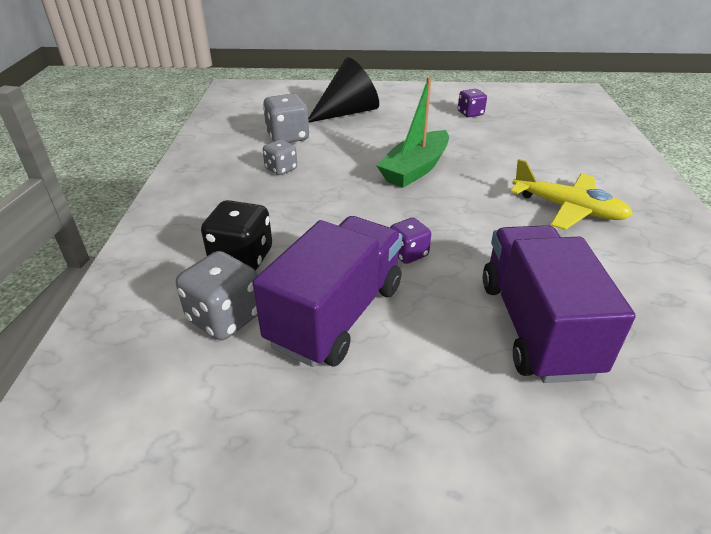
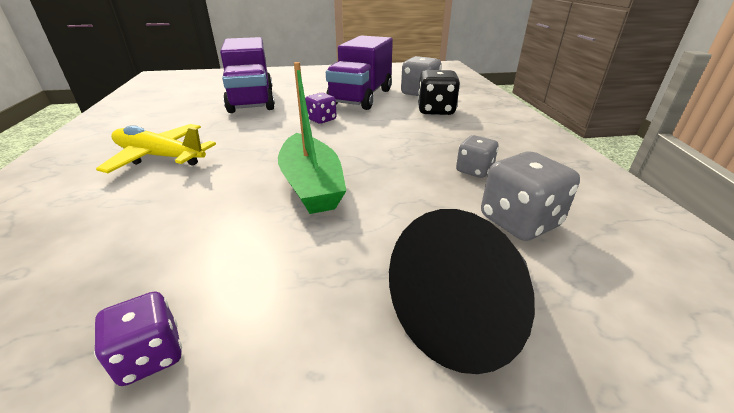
camera: 170 degrees right, 5 degrees down
(415, 169) = (311, 185): green boat -> green boat turned 135 degrees clockwise

